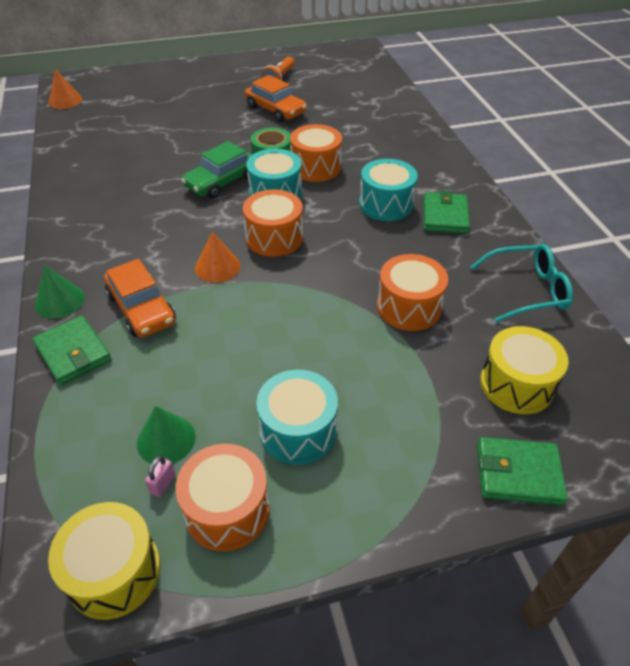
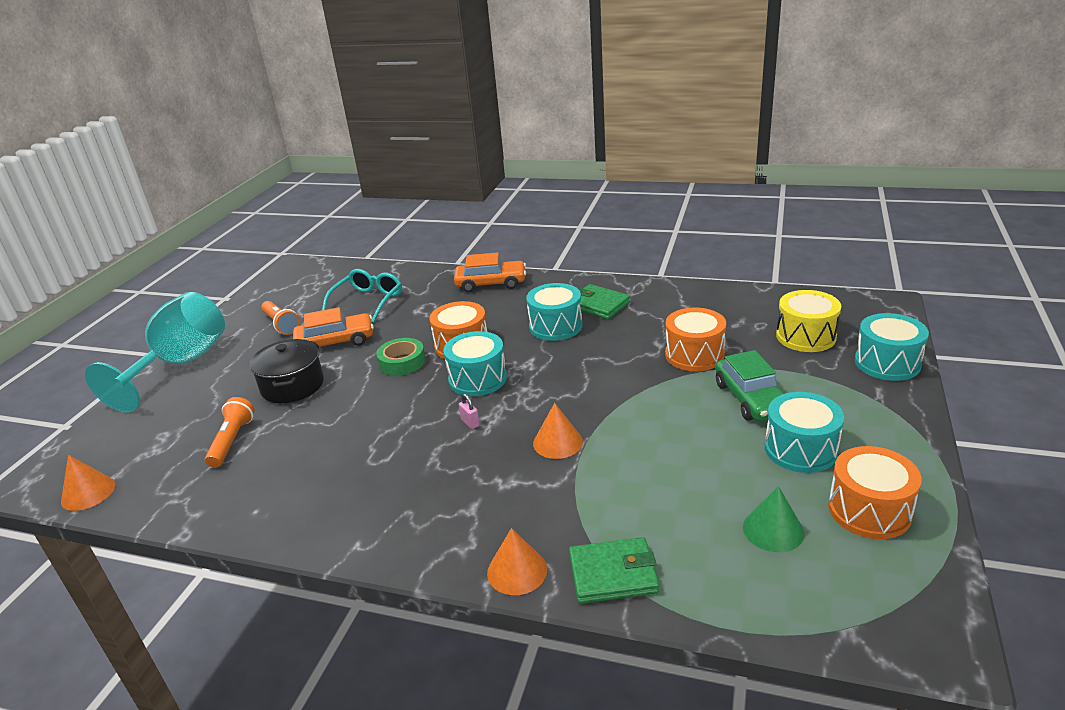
camera: 55 degrees left, 15 degrees down
(60, 301) = (517, 571): green cone -> orange cone
(114, 571) = (914, 596): yellow drum -> none
(137, 123) = (232, 441): none -> orange flashlight
(141, 309) = (580, 508): orange car -> orange car (491, 283)
(163, 484) = (826, 543): pink padlock -> pink padlock (470, 423)
(204, 67) = (181, 364): none -> turquoise goblet
(210, 117) = (292, 386): none -> black pot
(221, 181) = (421, 406): green car -> green car (750, 398)
(274, 237) = (545, 397): orange drum -> none
(518, 473) = (887, 363): green wallet -> turquoise drum
(527, 290) = (714, 300): turquoise glasses -> turquoise glasses (368, 301)

